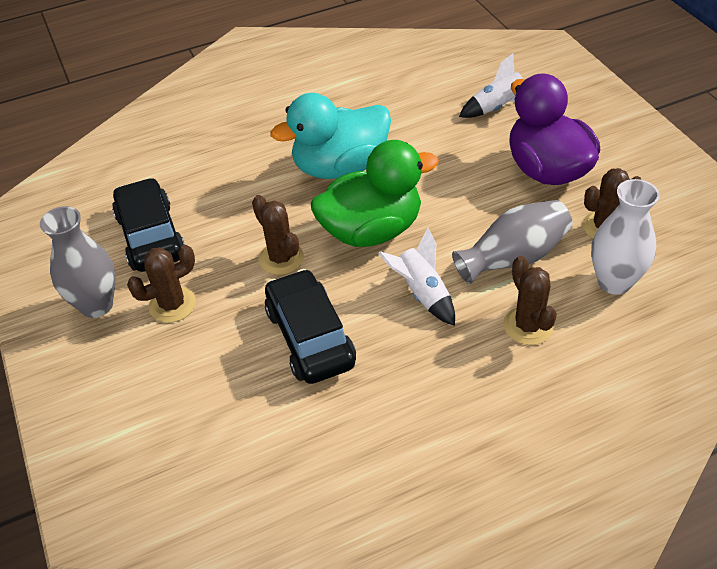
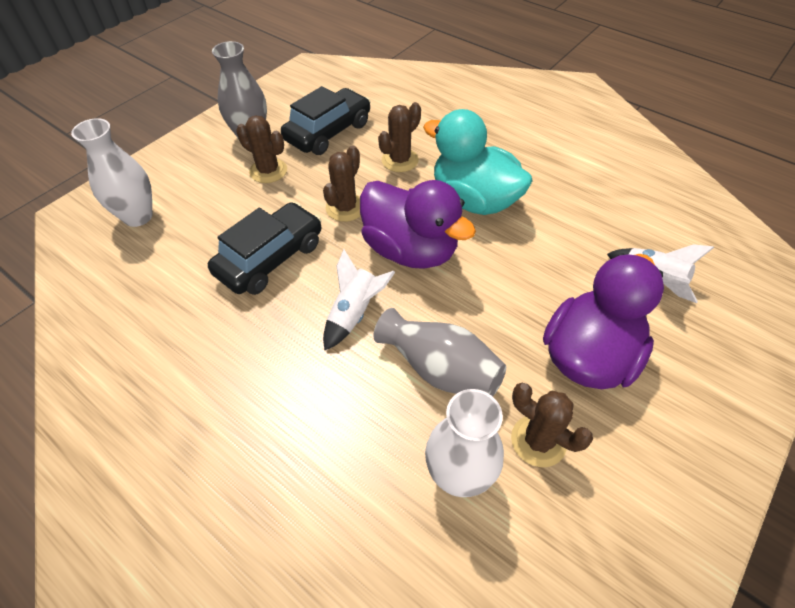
camera: 60 degrees right, 5 degrees up
(152, 446) = (138, 216): none -> white vase
(371, 230) = (410, 250): green duck -> purple duck
(528, 326) = (355, 412): brown cactus -> brown cactus (400, 160)

